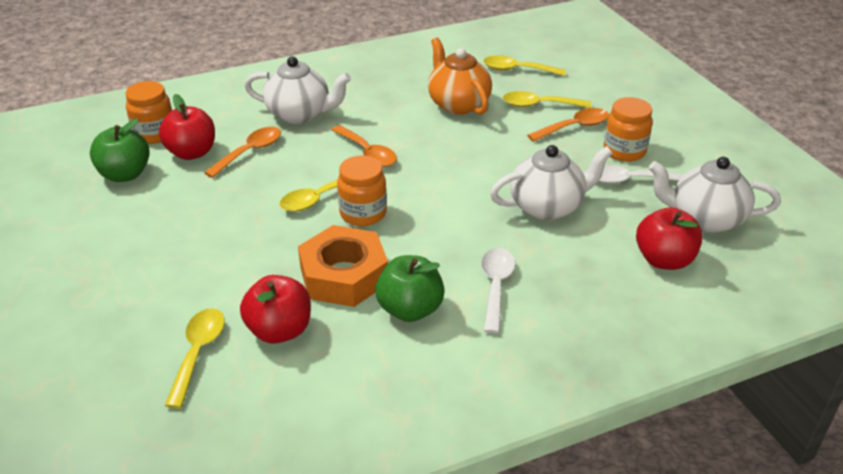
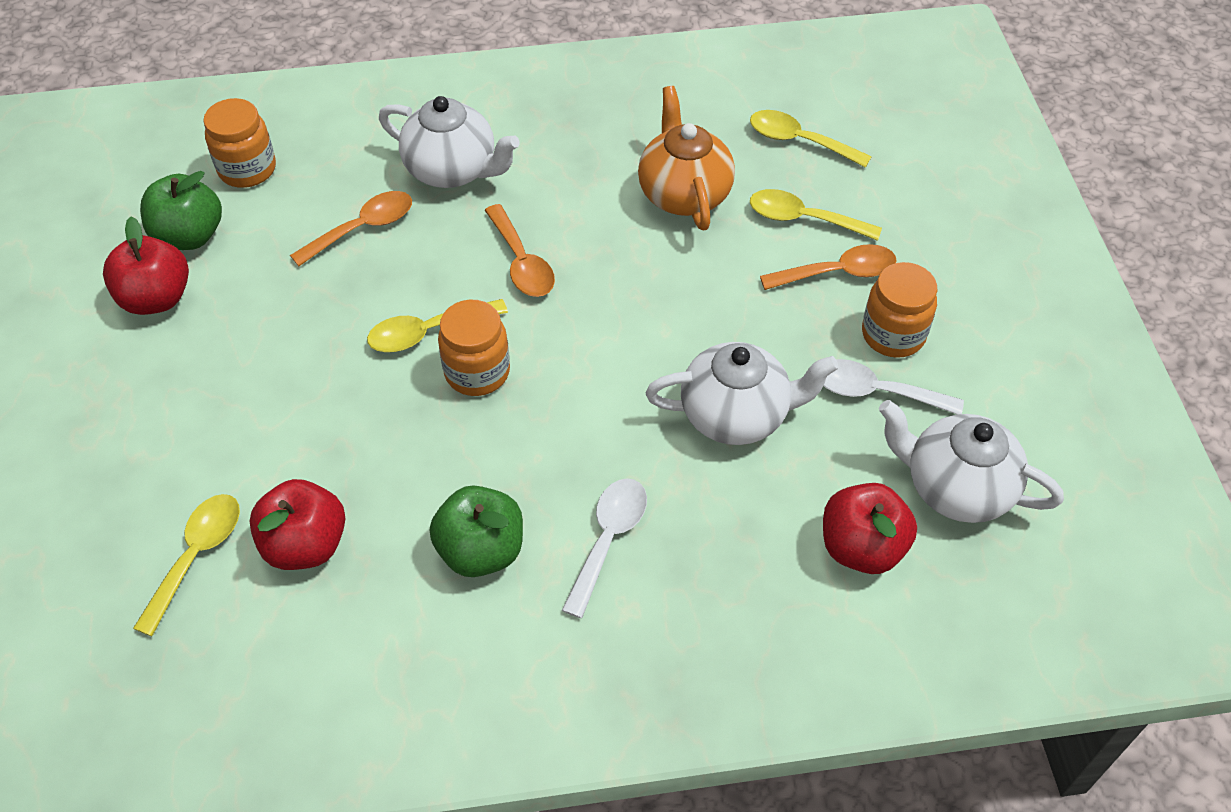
camera: 15 degrees right, 15 degrees up
(192, 153) = (286, 214): red apple -> red apple (156, 298)
(344, 275) = (415, 474): orange nut -> none

